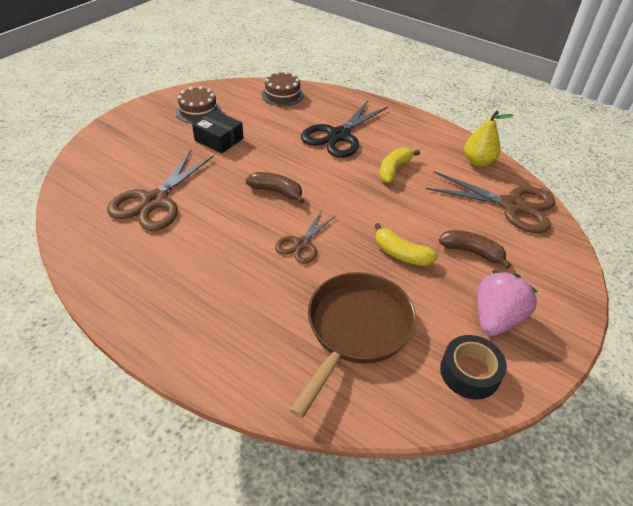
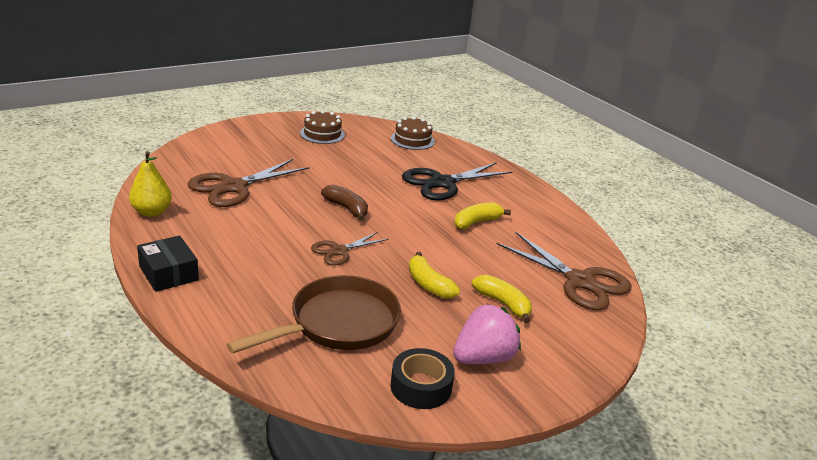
camera: 20 degrees right, 15 degrees down
(219, 139) = (324, 158): black box -> black box (169, 273)
(472, 252) = (503, 304): brown banana -> yellow banana
(478, 162) = (574, 238): yellow pear -> yellow pear (151, 212)

